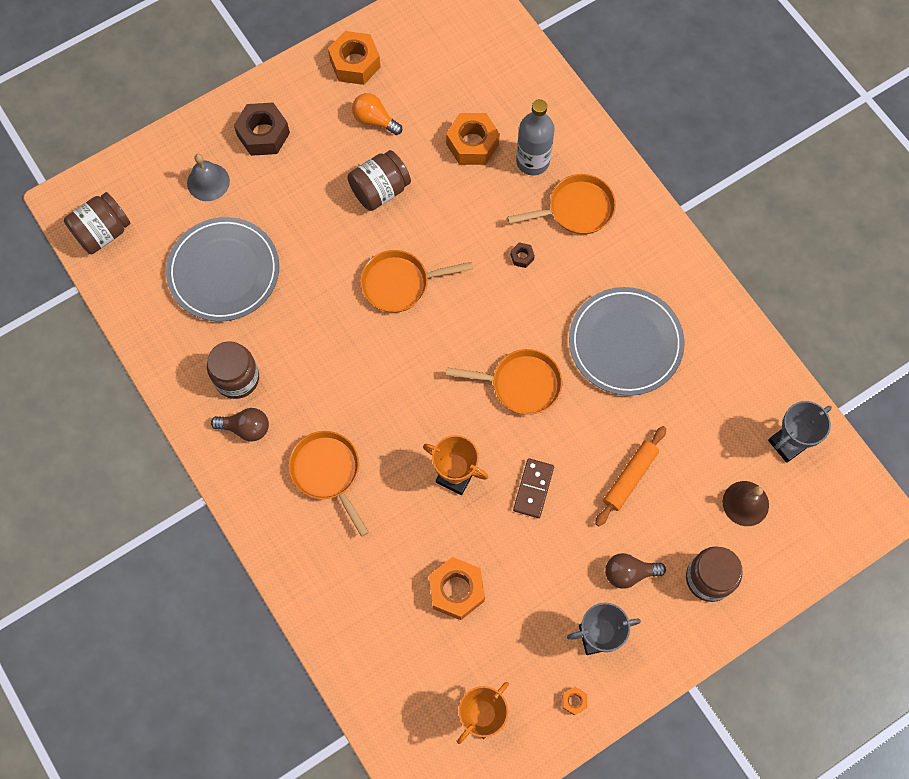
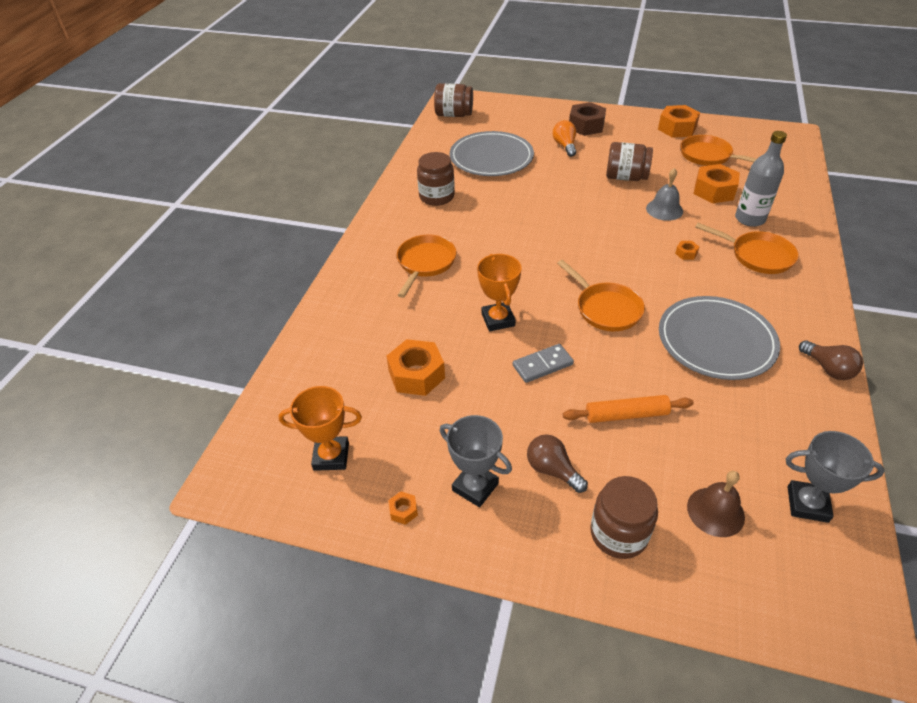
camera: 50 degrees right, 25 degrees down
(208, 182) = (531, 126): grey bell -> grey bell (664, 209)
(246, 428) = (411, 217): brown light bulb -> brown light bulb (828, 369)
(374, 120) = (660, 152): orange light bulb -> orange light bulb (565, 146)
(400, 283) = (585, 217): orange pan -> orange pan (708, 156)
(522, 257) = (686, 253): brown nut -> orange nut
(533, 489) = (542, 365): brown domino -> grey domino

